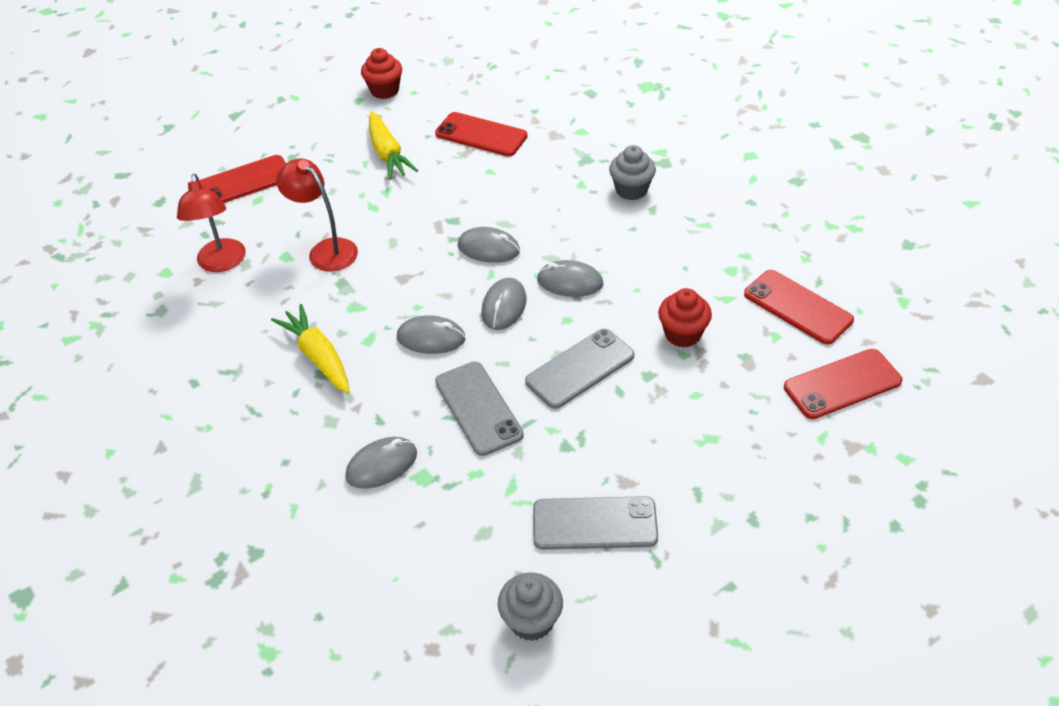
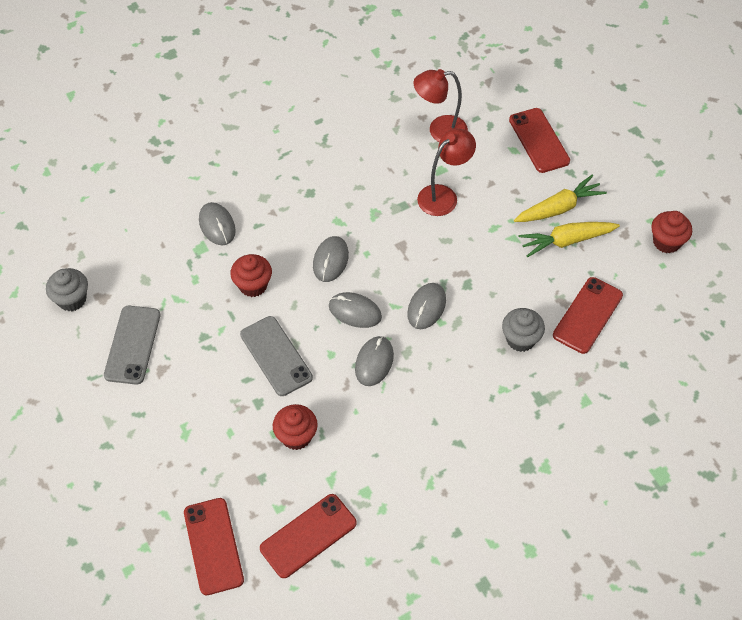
camera: 95 degrees right, 10 degrees up
(318, 356) = (327, 190): yellow carrot -> yellow carrot (559, 208)
(478, 408) = (253, 285): grey phone -> red cupcake
(631, 190) = (489, 430): grey cupcake -> grey cupcake (520, 339)

